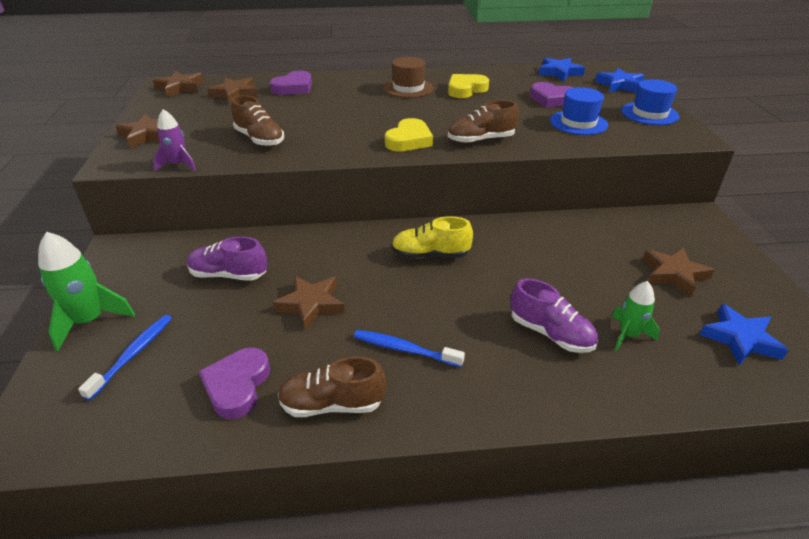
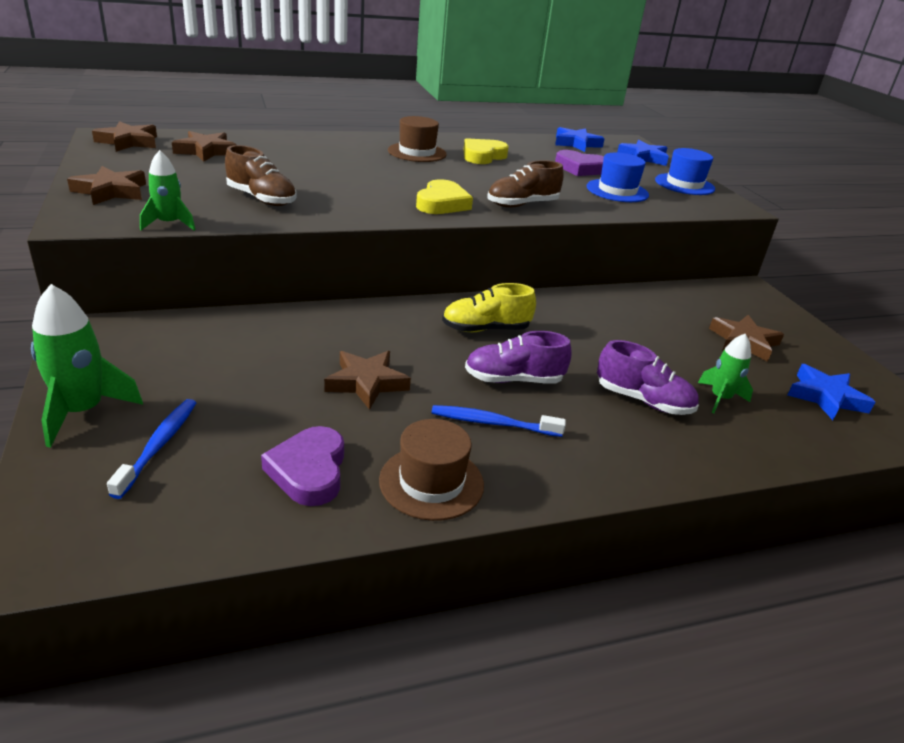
camera: 15 degrees left, 5 degrees down
(178, 165) = (169, 224): purple rocket -> green rocket
(228, 275) = (250, 355): purple shoe -> purple shoe (513, 380)
(293, 88) = (278, 147): purple heart -> none
(332, 404) = (431, 482): brown shoe -> brown hat

